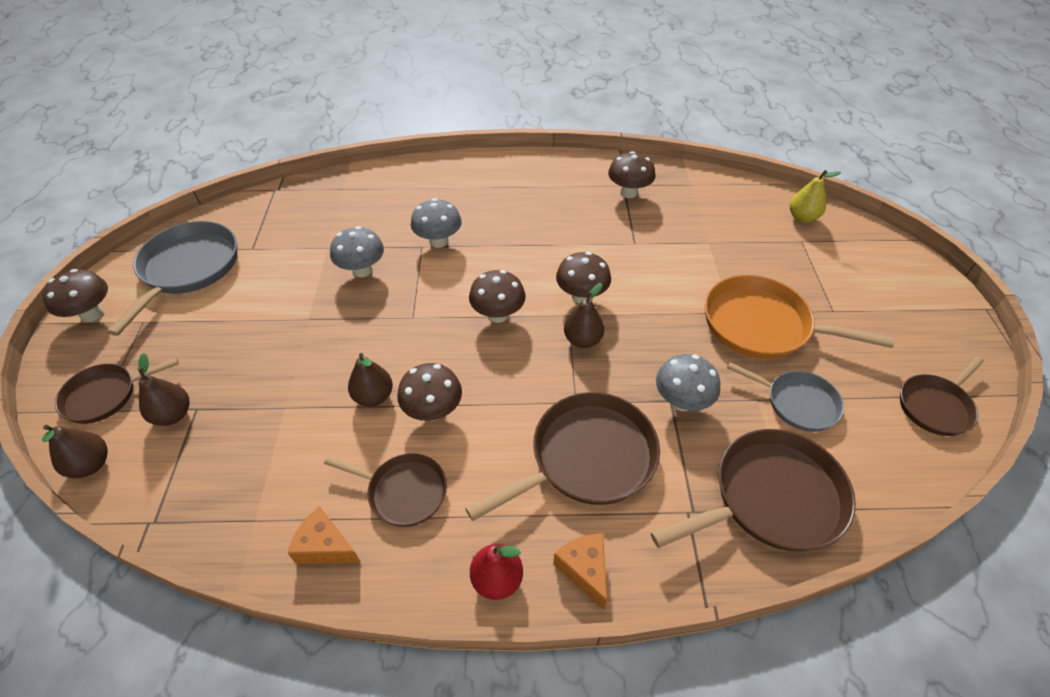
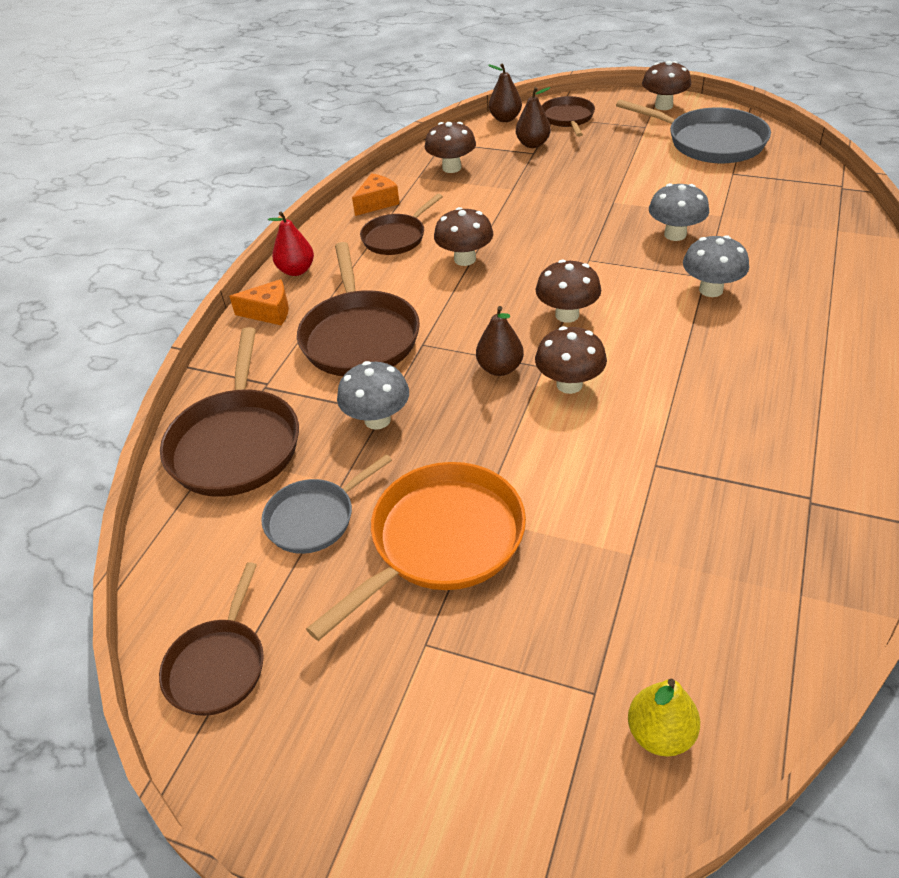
camera: 115 degrees right, 5 degrees down
(373, 396) = (499, 230): brown pear -> none
(628, 192) = (787, 497): brown mushroom -> brown mushroom (451, 168)
(935, 406) = (218, 665): brown pan -> brown pan turned 150 degrees counterclockwise

